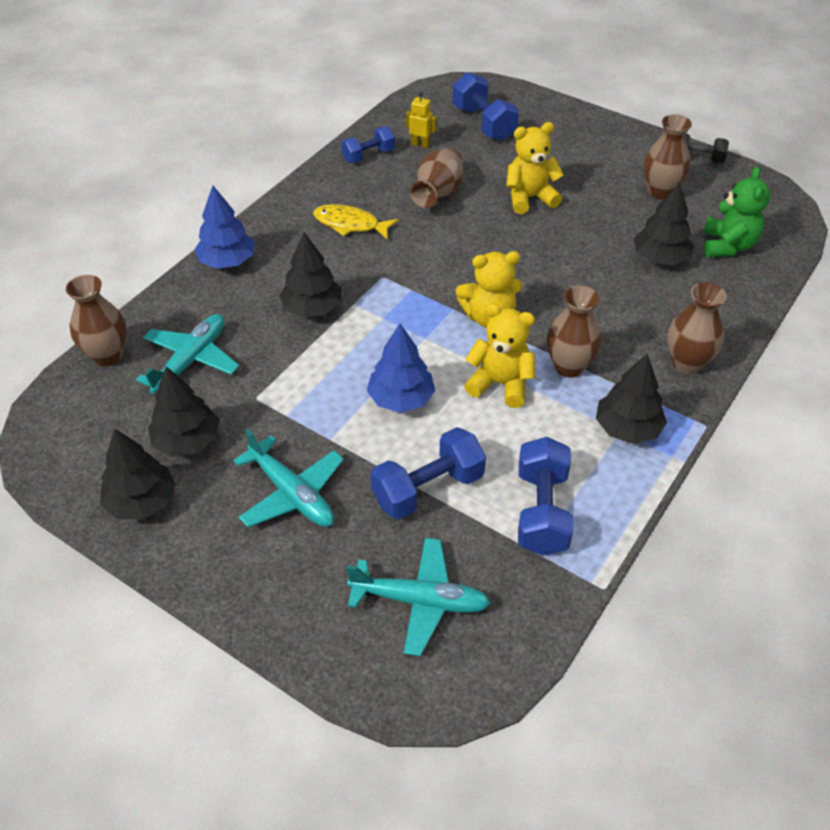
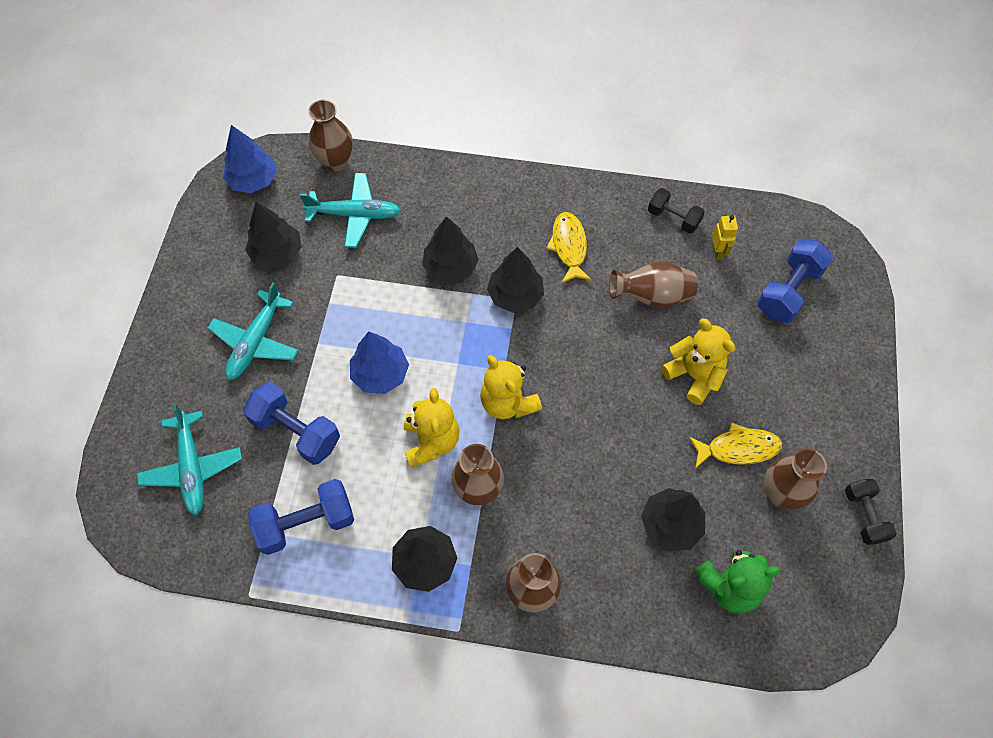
camera: 65 degrees right, 15 degrees up
(141, 502) = (213, 254): black tree -> black tree (515, 295)
(227, 261) = (474, 183): blue tree -> blue tree (253, 180)
(368, 156) = (673, 218): blue dumbbell -> black dumbbell
(610, 198) = (738, 448): none -> yellow fish

